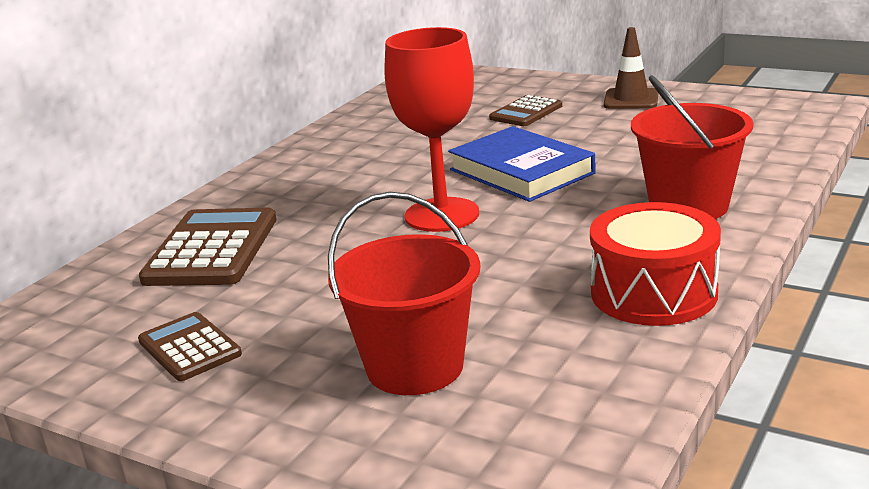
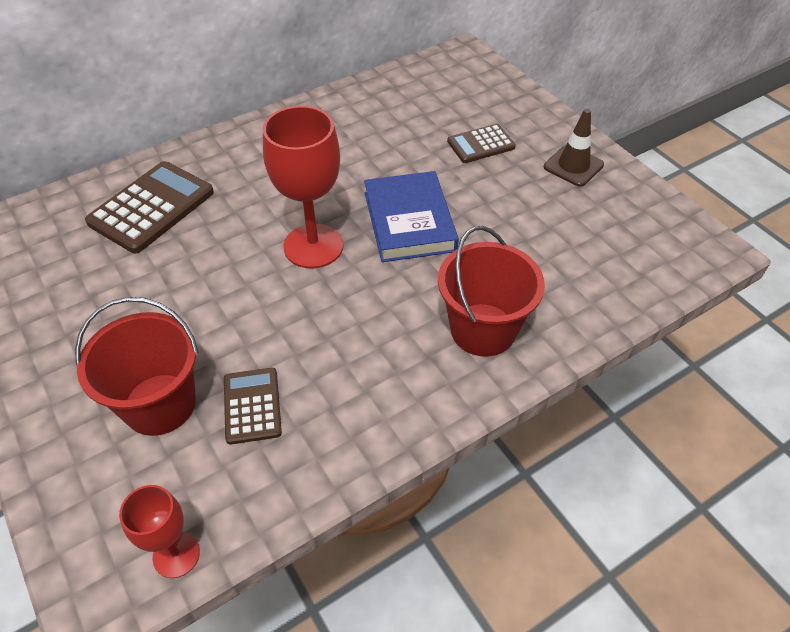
camera: 25 degrees right, 25 degrees up
(189, 348) = (62, 307): brown calculator -> brown calculator (252, 406)
(588, 455) = (176, 555): none -> red goblet
(653, 293) = (364, 417): red drum -> none

